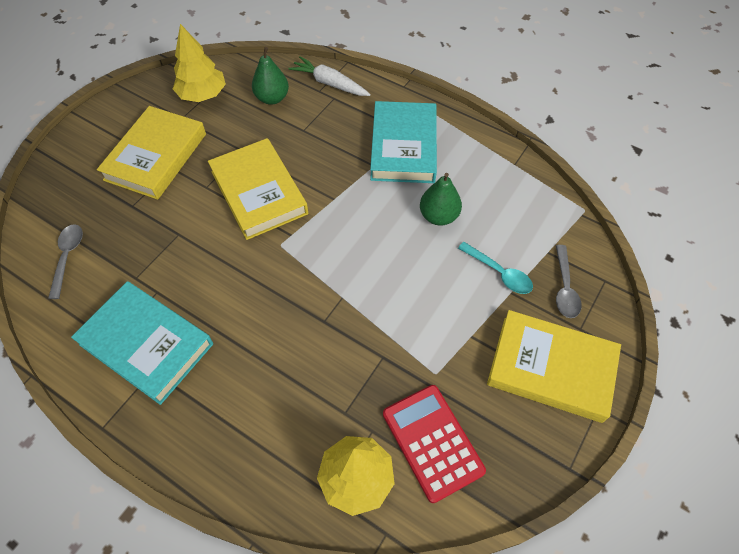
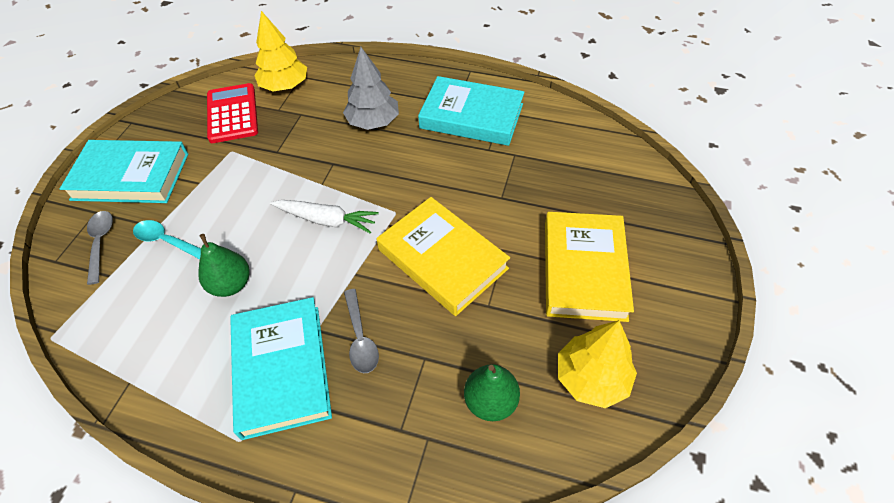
camera: 165 degrees right, 5 degrees down
(68, 257) = (587, 154): grey spoon -> grey spoon (360, 338)
(261, 370) = (373, 122): none -> grey tree
(329, 83) = (416, 459): white carrot -> white carrot (326, 220)
(432, 442) = (232, 114): red calculator -> red calculator turned 150 degrees counterclockwise
(551, 368) = (131, 176): yellow book -> turquoise book

